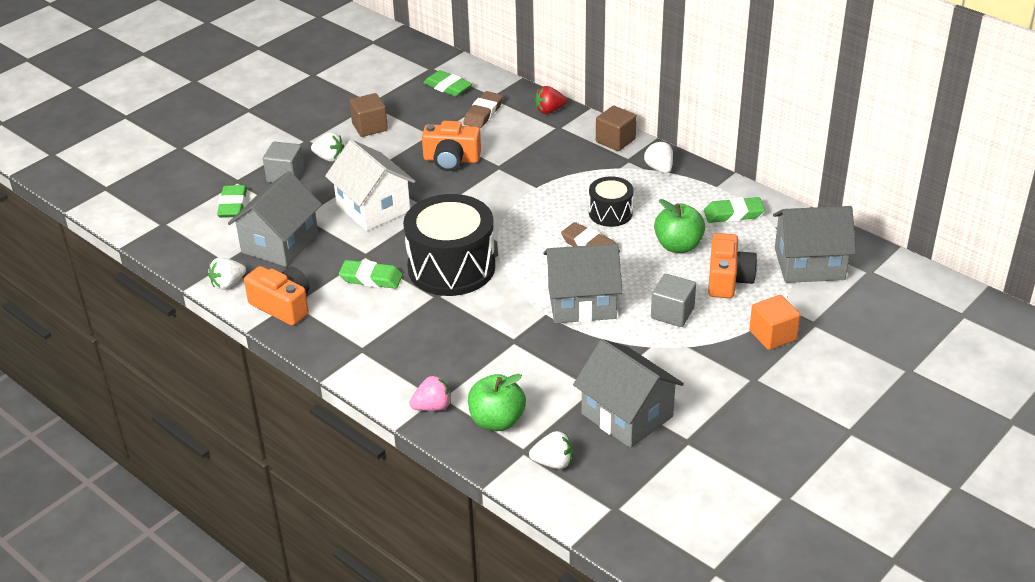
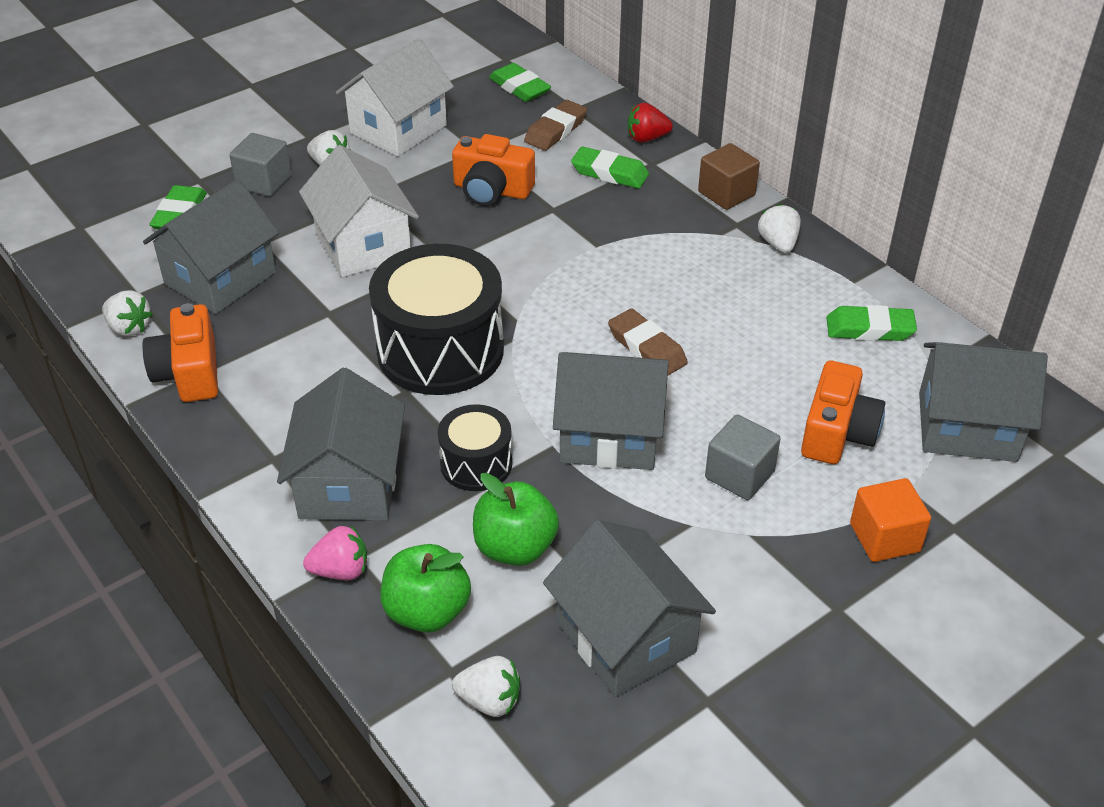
camera: 10 degrees right, 5 degrees up
(228, 284) = (129, 327): white strawberry -> white strawberry turned 120 degrees counterclockwise
(283, 306) = (189, 372): orange camera -> orange camera turned 150 degrees counterclockwise
(370, 127) = (398, 129): brown cube -> white house
(371, 278) = (324, 350): green eraser -> green eraser (609, 173)
(419, 356) = (349, 483): none -> grey house
(610, 213) = (690, 301): black drum -> black drum (476, 464)
(678, 246) = (775, 367): green apple -> green apple (515, 547)

